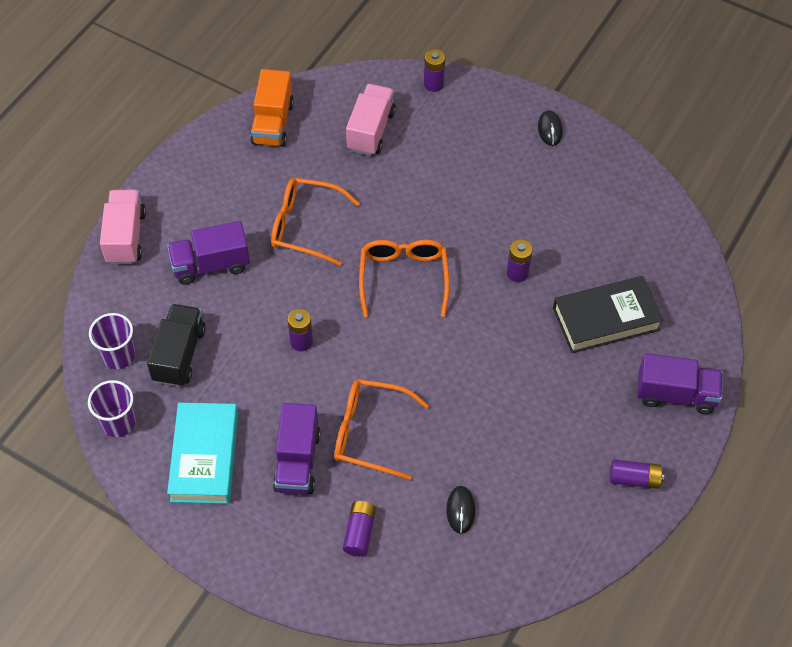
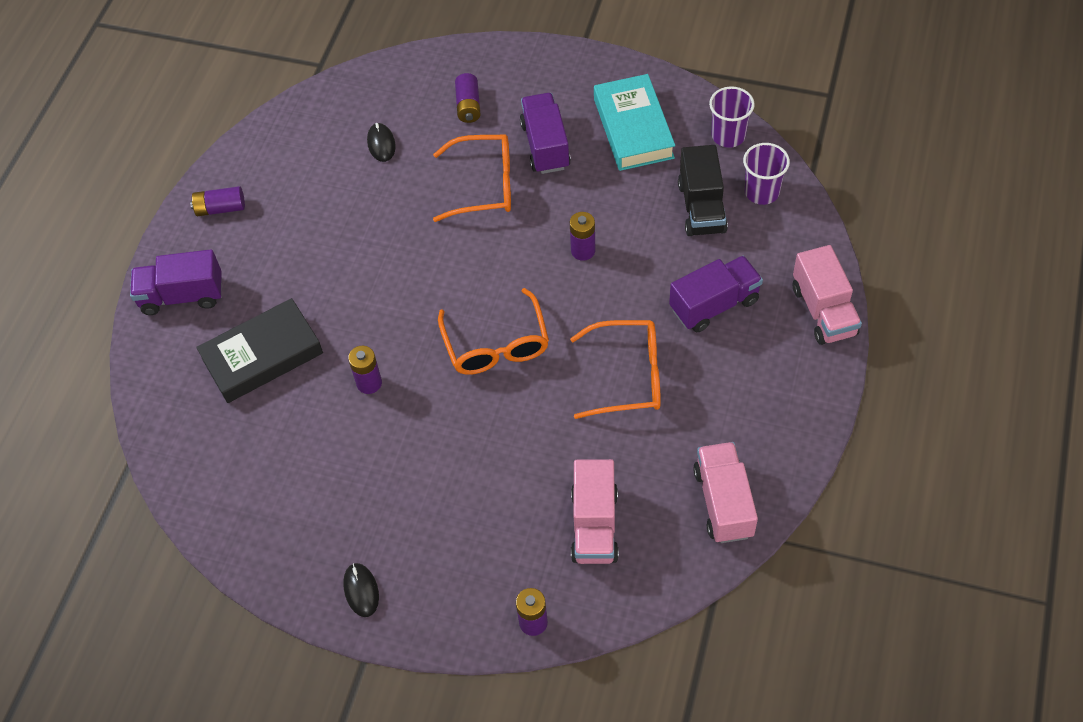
camera: 170 degrees right, 0 degrees up
(273, 123) = (723, 502): orange truck -> pink truck

